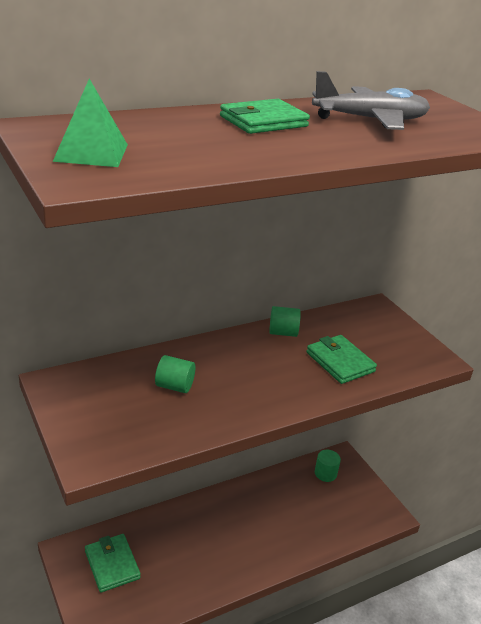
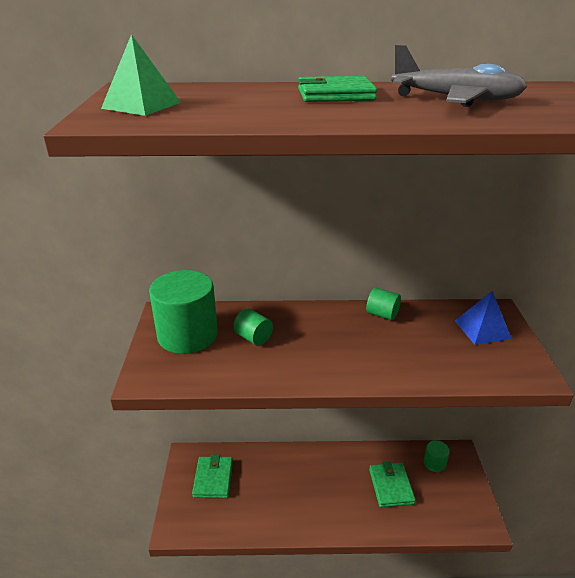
camera: 30 degrees right, 0 degrees up
(100, 401) = (187, 335): none -> green cylinder
(340, 362) = (421, 352): green wallet -> green wallet (391, 486)
(376, 327) = (482, 329): none -> blue pyramid

